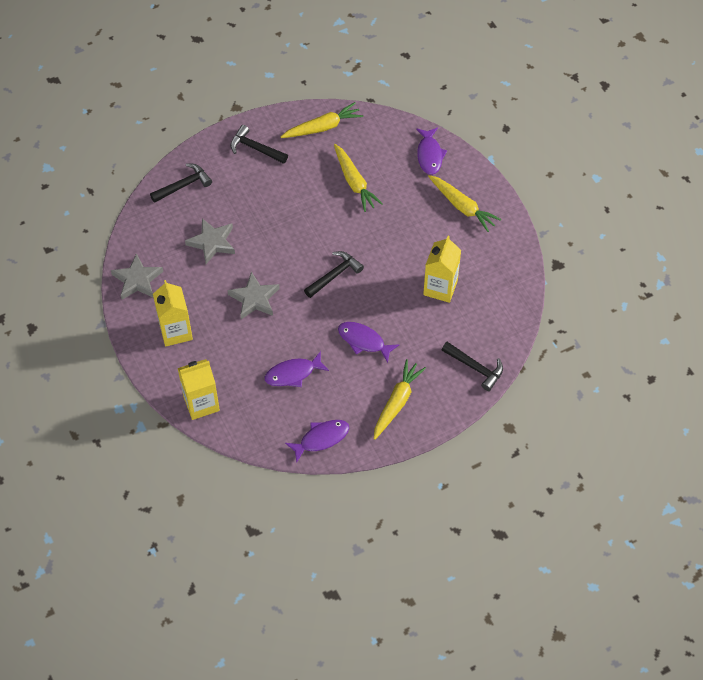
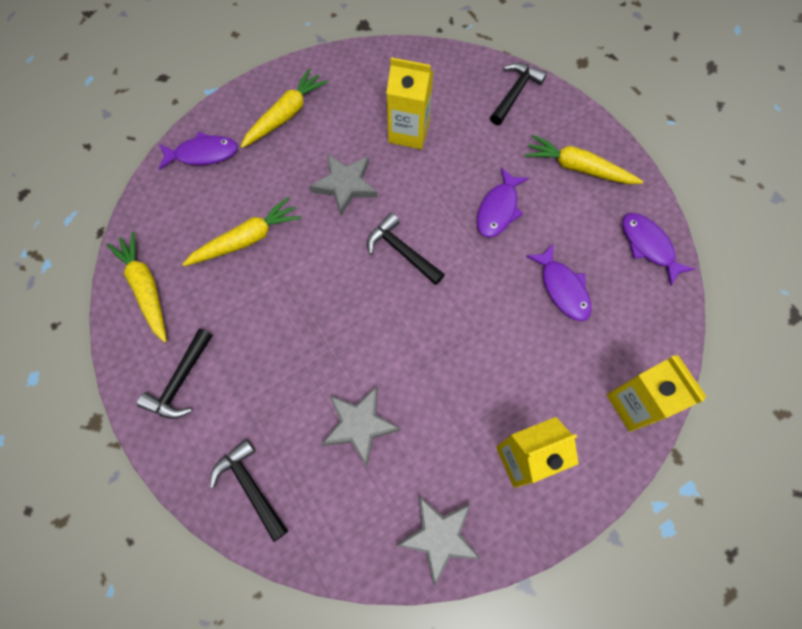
camera: 95 degrees left, 10 degrees up
(254, 299) = (452, 351): grey star -> grey star (345, 185)

